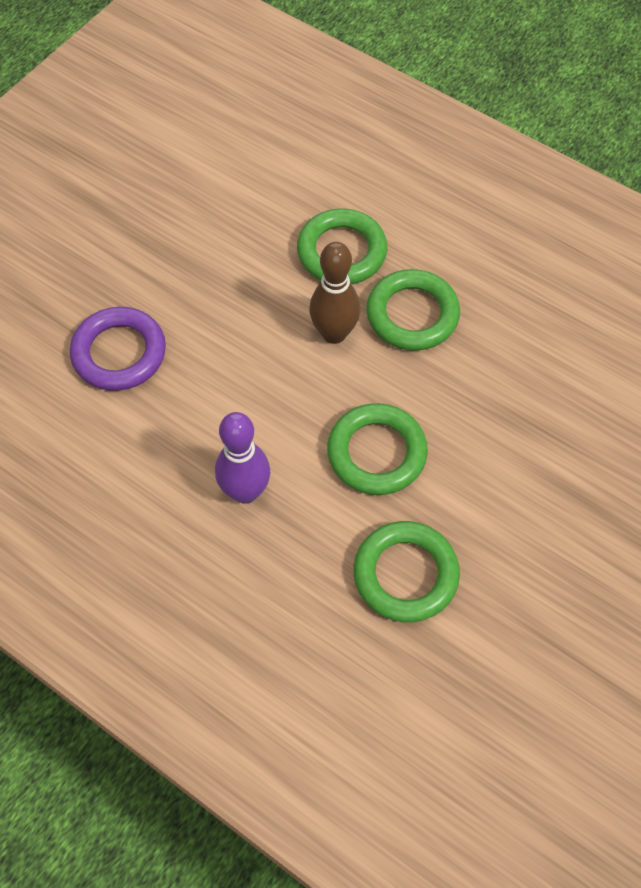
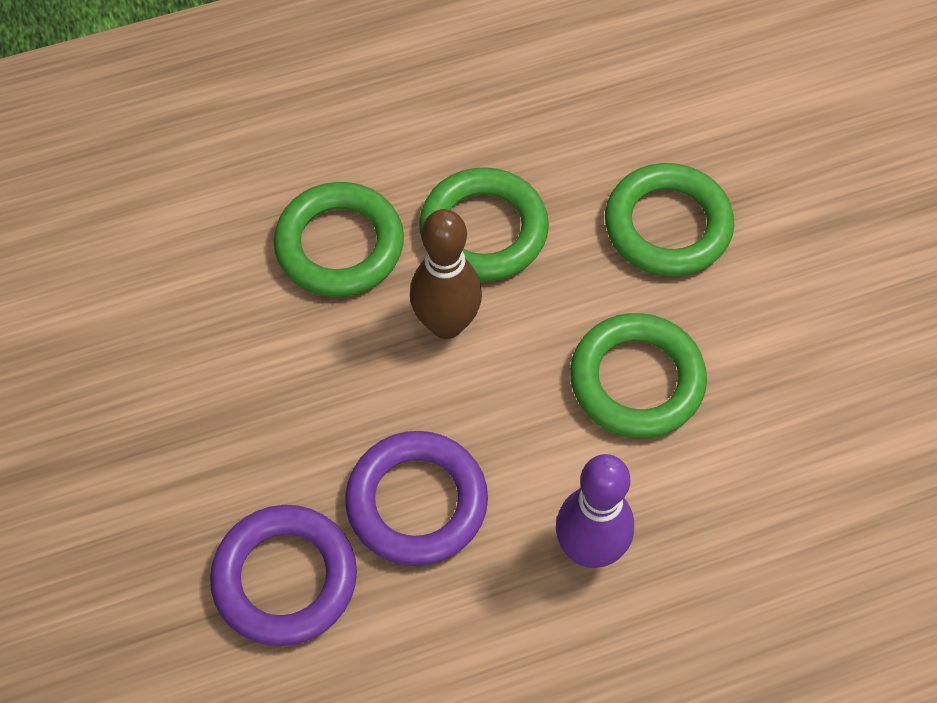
camera: 55 degrees left, 0 degrees up
(210, 387) = (417, 502): none -> purple ring
(405, 574) = (806, 448): green ring -> green ring (667, 226)

